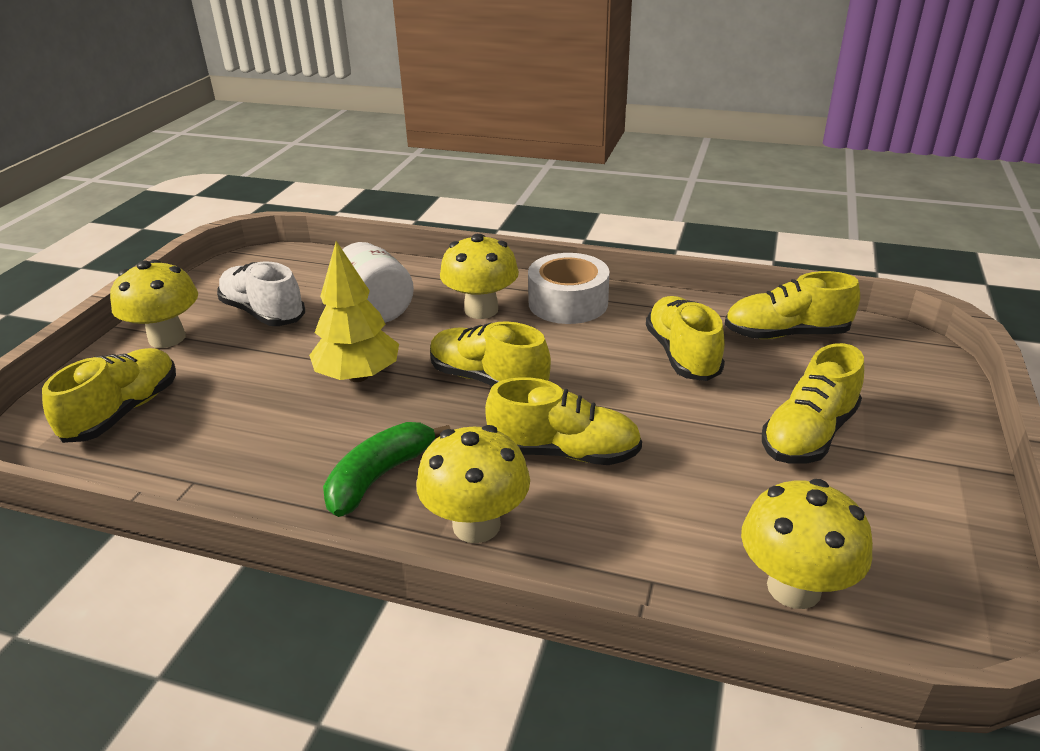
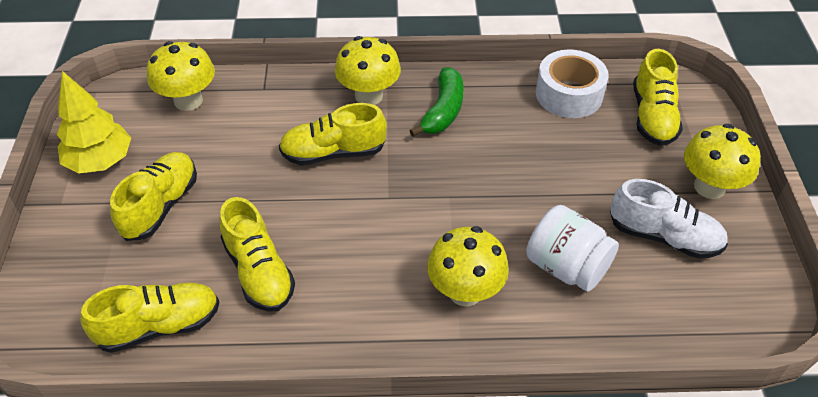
camera: 160 degrees right, 15 degrees up
(358, 376) = (518, 184): yellow tree -> yellow tree (100, 161)
(488, 379) = (414, 204): yellow shoe -> none
(568, 303) = (383, 325): white tape -> white tape (569, 94)

